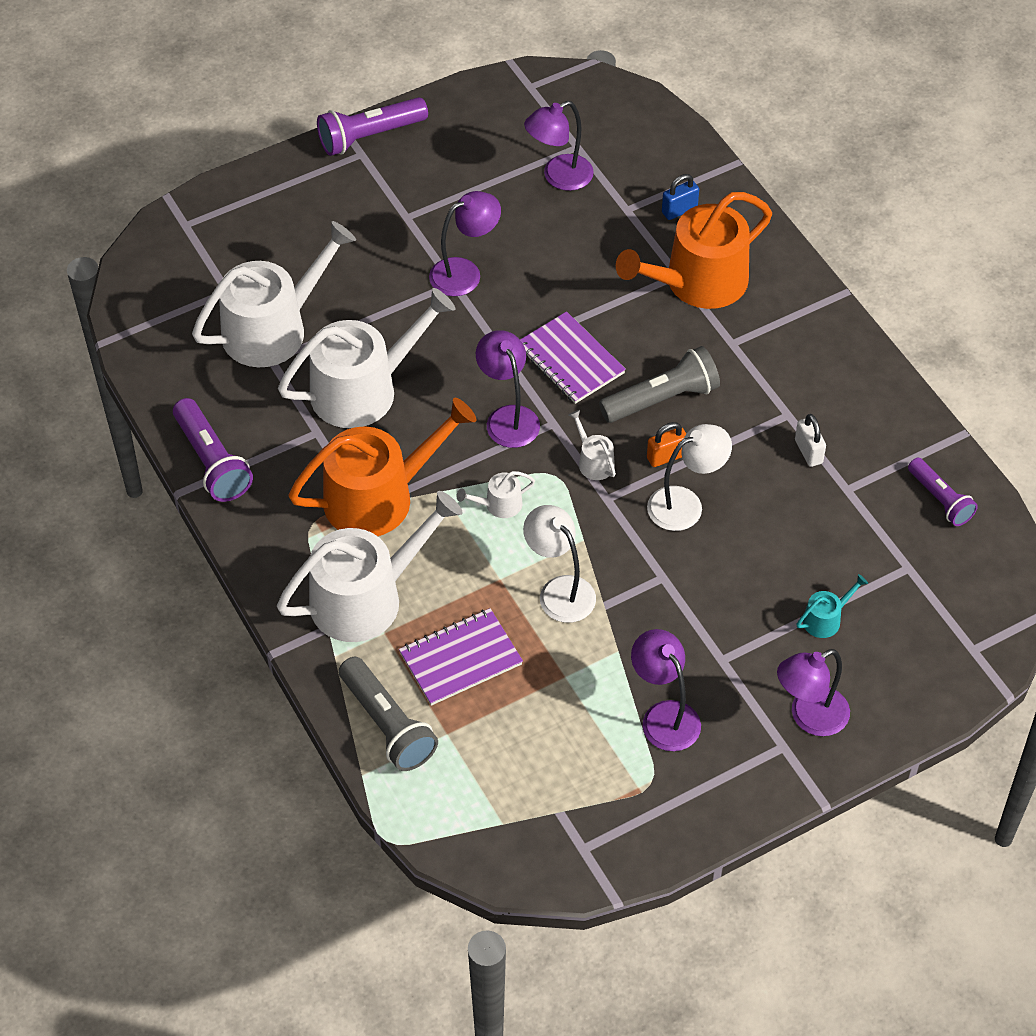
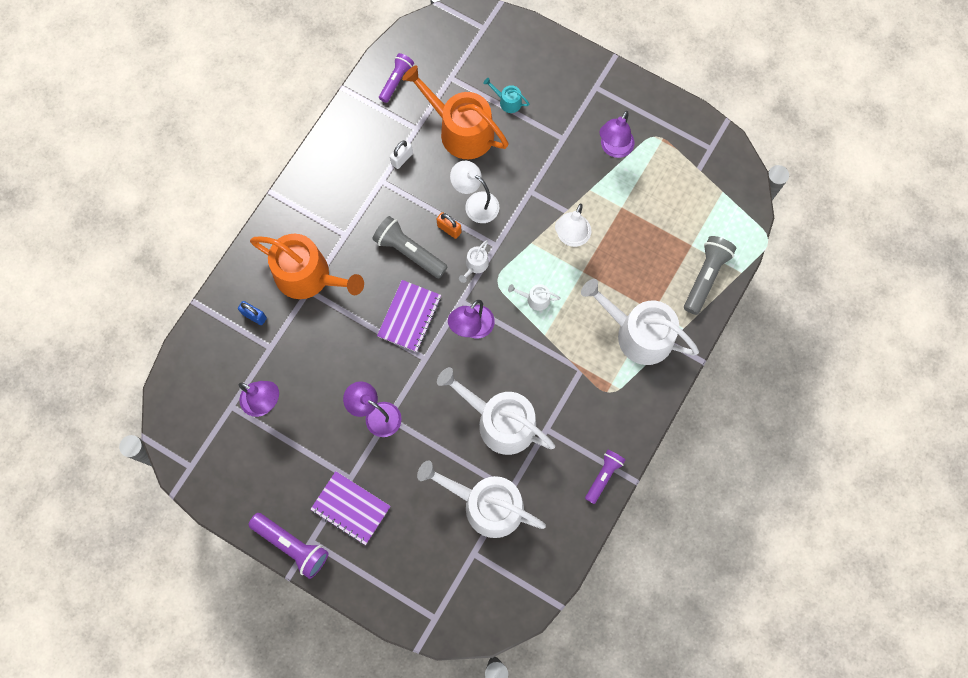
camera: 120 degrees left, 20 degrees up
(212, 462) = (603, 476): purple flashlight -> purple flashlight, size x0.67
(378, 497) = (569, 367): orange watering can -> orange watering can (461, 130)
(460, 659) = (644, 263): purple notebook -> purple notebook (351, 508)
(499, 505) = (535, 299): white watering can -> white watering can turned 150 degrees clockwise
(809, 717) = (571, 83): purple lamp -> none

